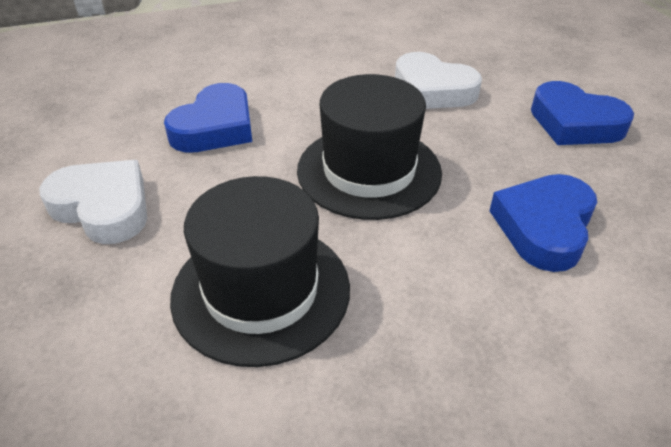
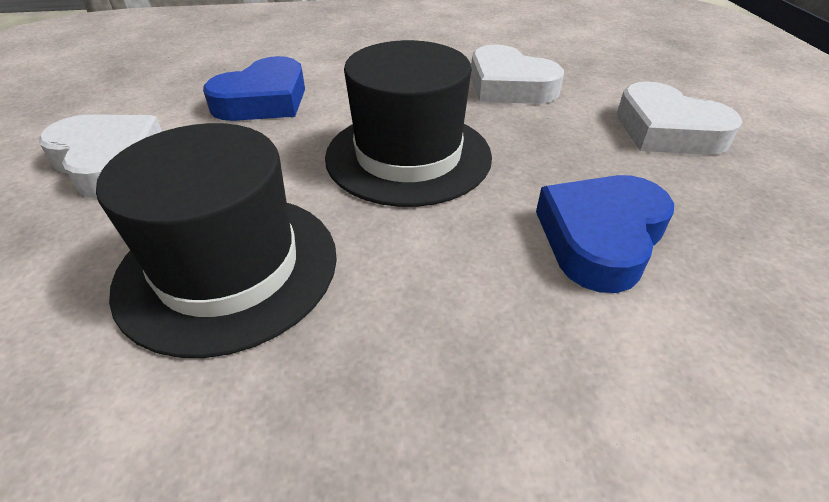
camera: 10 degrees right, 0 degrees up
(575, 123) = (667, 130): blue heart -> white heart

